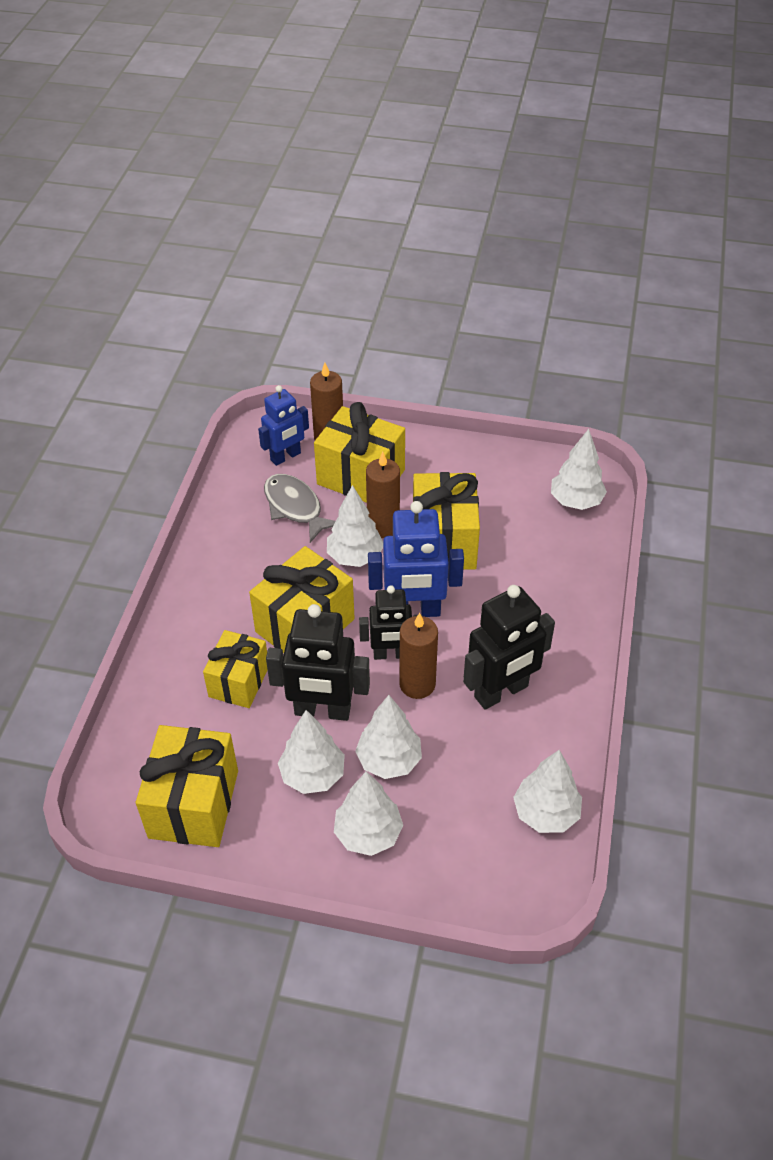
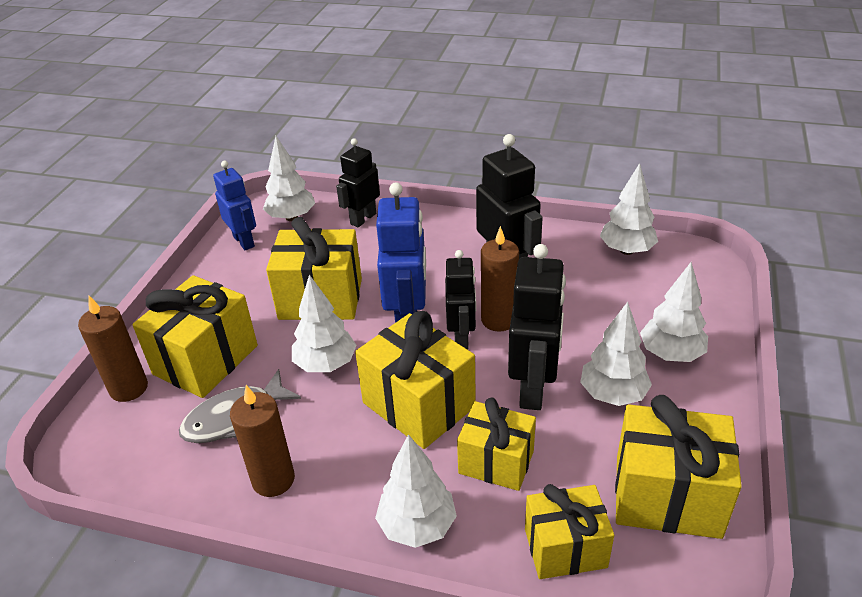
camera: 85 degrees left, 10 degrees down
(152, 726) = (565, 548): none -> yellow gift
(286, 457) = (143, 429): blue robot -> blue robot (244, 241)
(383, 526) = (287, 342): brown candle -> brown candle (273, 480)
(389, 760) = (588, 340): white tree -> white tree (417, 526)
(581, 560) = (363, 219): none -> black robot

